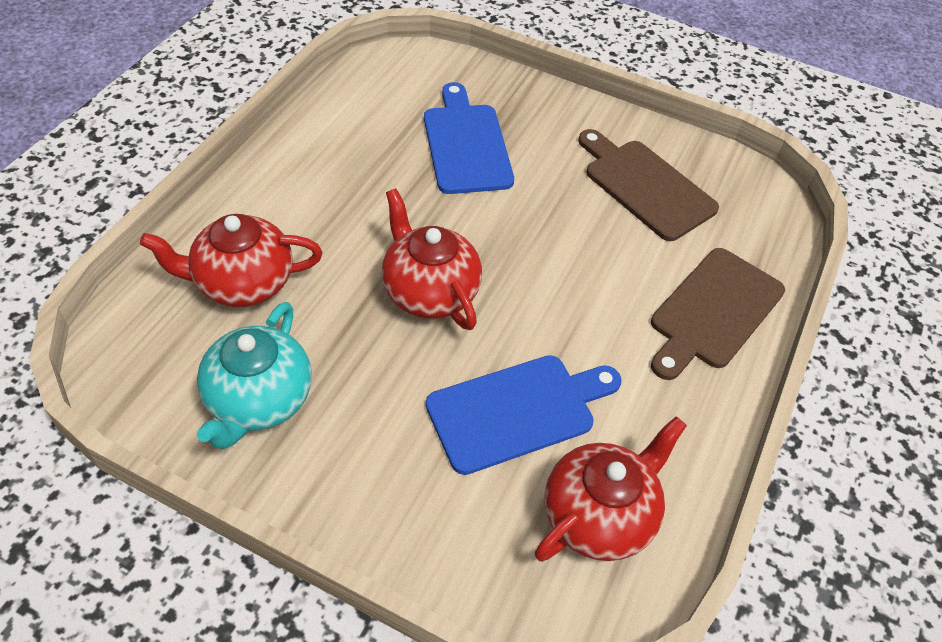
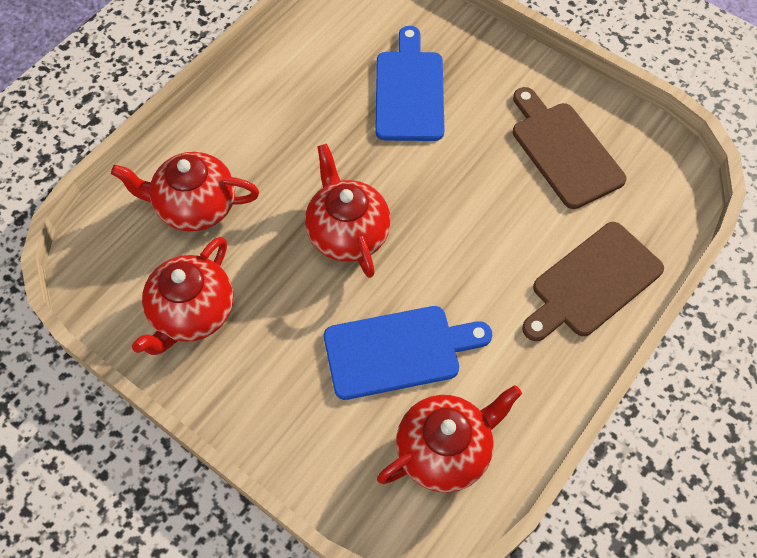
camera: 15 degrees right, 10 degrees up
(258, 401) = (192, 313): turquoise teapot -> red teapot

